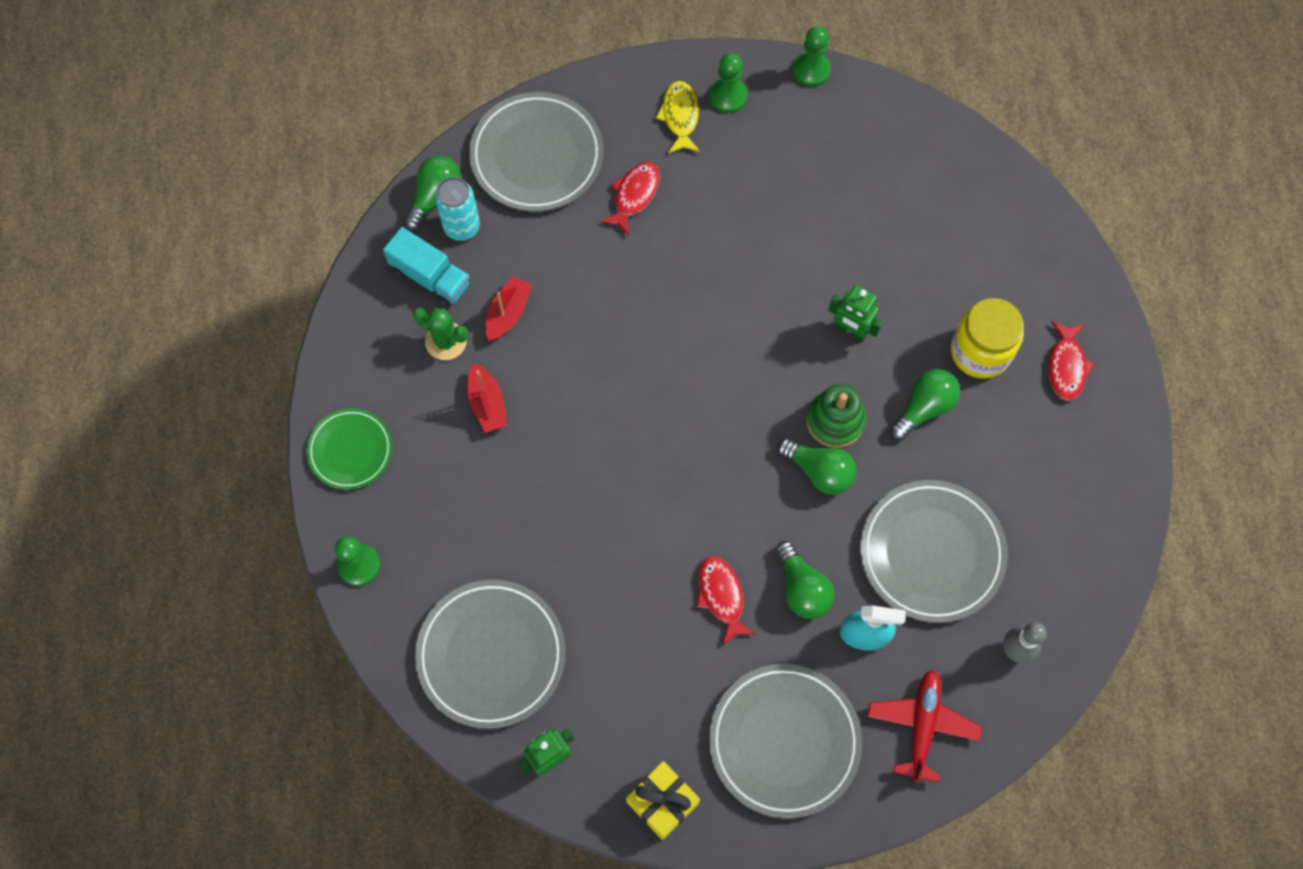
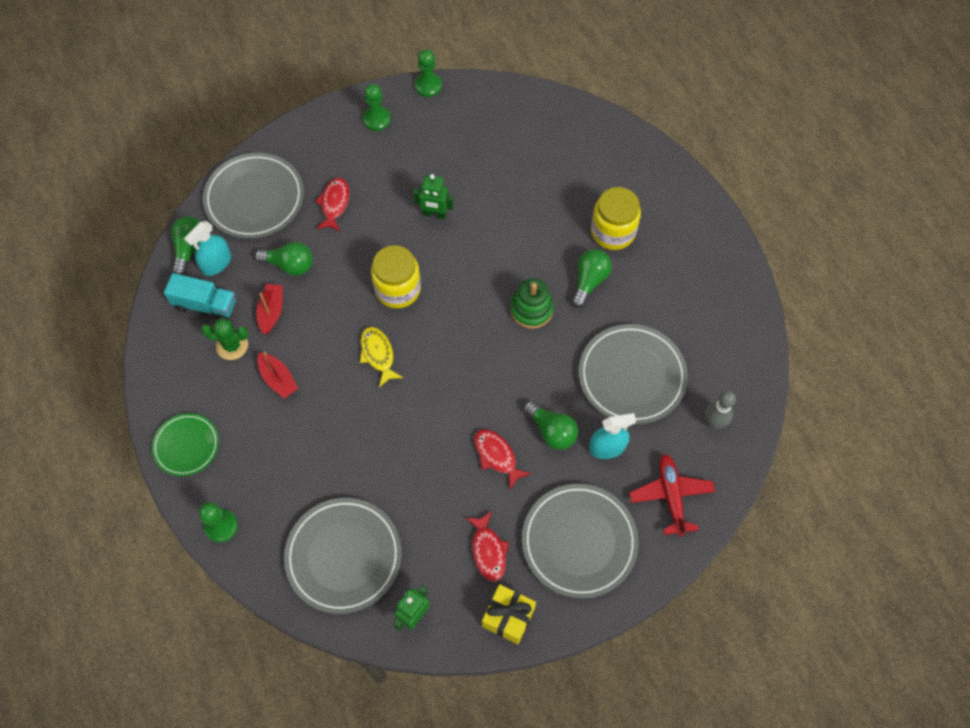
camera: 20 degrees left, 5 degrees down
(462, 227) = (216, 263): turquoise can -> turquoise spray bottle
(674, 336) = (397, 289): none -> yellow jar
(680, 116) = (348, 142): yellow fish -> yellow fish (378, 354)
(819, 471) = (533, 347): green light bulb -> green light bulb (289, 265)
(851, 331) = (519, 246): green robot -> green robot (435, 214)
(1066, 366) = (674, 223): red fish -> red fish (488, 551)

